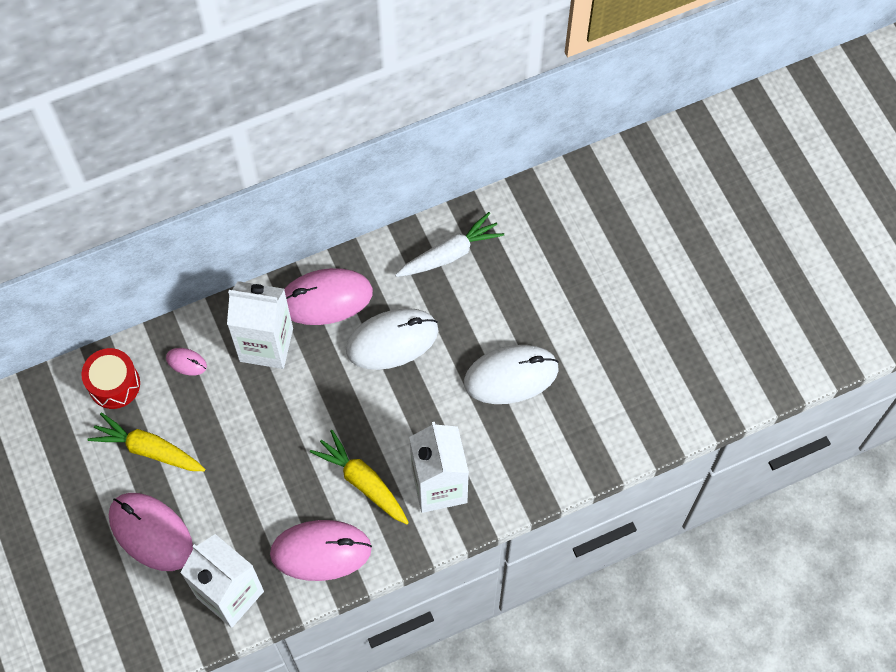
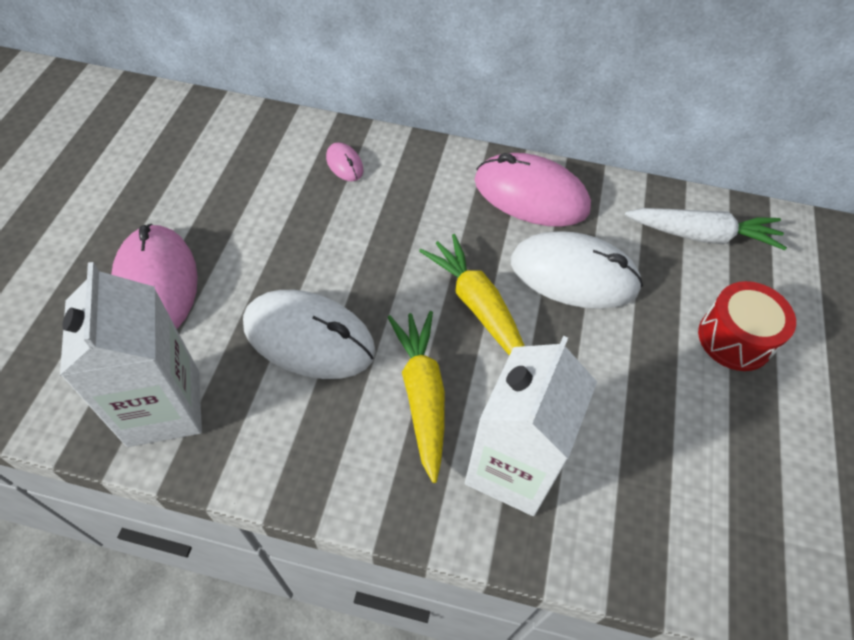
camera: 35 degrees right, 10 degrees down
(114, 384) = (262, 141): red drum -> red drum (735, 339)
(148, 449) = (235, 211): yellow carrot -> yellow carrot (477, 306)
(266, 344) = (435, 197): white carton -> none
(321, 551) = (306, 438): pink mouse -> none
(511, 376) = (698, 403): white mouse -> white mouse (309, 338)

